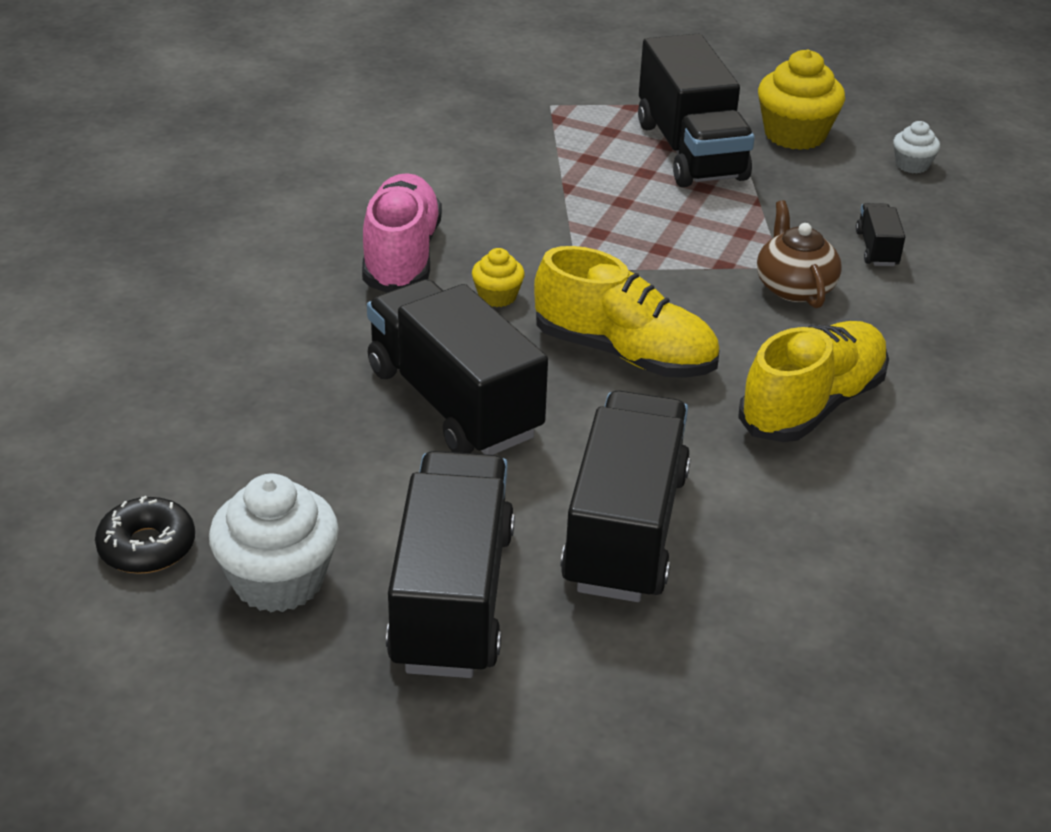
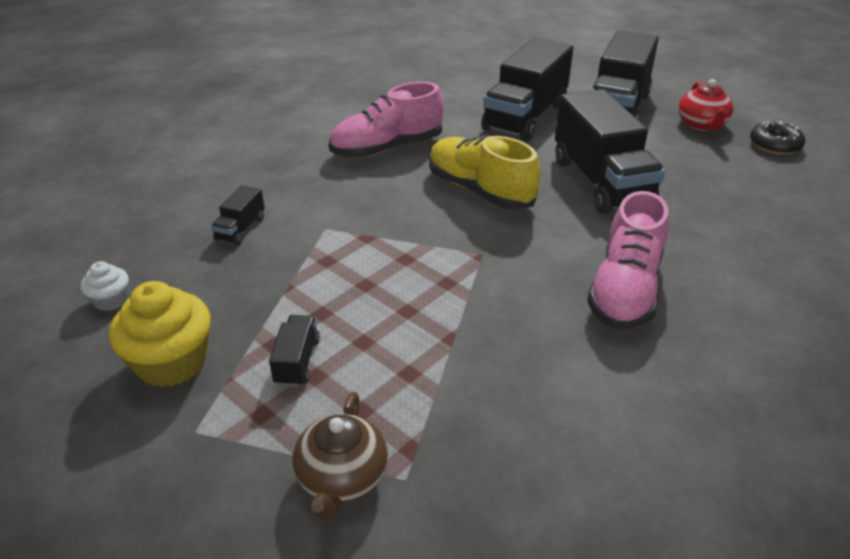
camera: 160 degrees left, 0 degrees up
(278, 580) = (702, 125): white cupcake -> red teapot
(497, 296) = (553, 242): yellow cupcake -> none
(690, 151) = (297, 362): black truck -> black truck, size x0.43
(794, 287) = (331, 212): brown teapot -> brown teapot (342, 478)
(812, 405) = (387, 148): yellow shoe -> pink shoe

